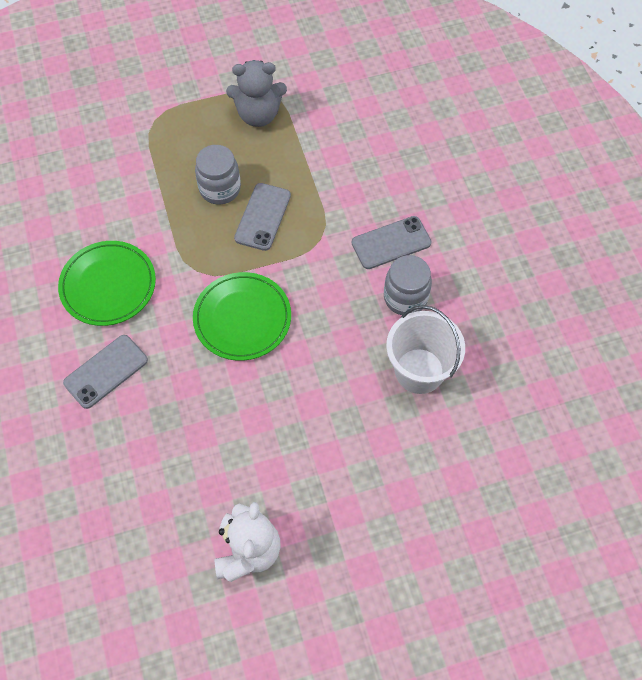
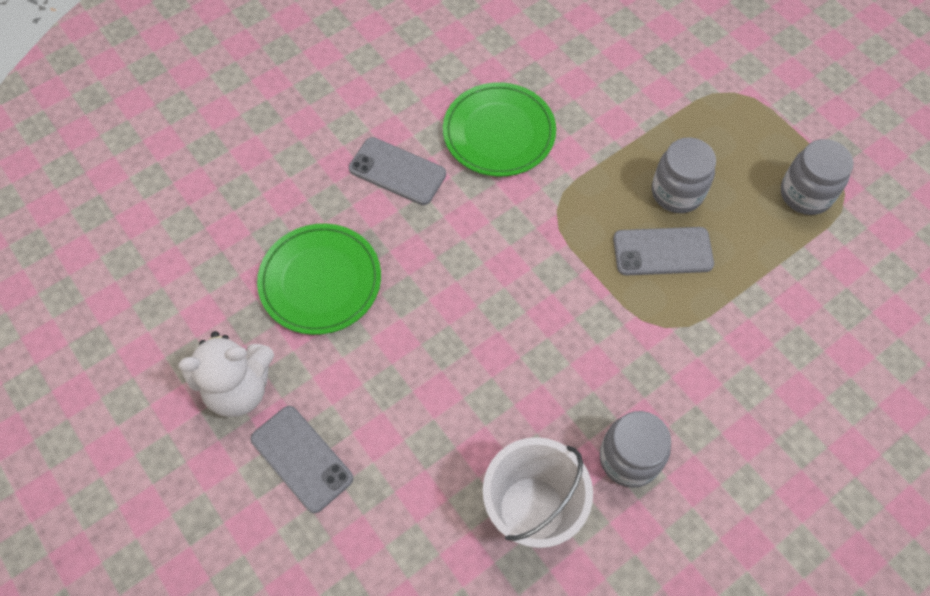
camera: 70 degrees right, 0 degrees up
(242, 318) = (516, 279): green plate -> green plate (320, 281)
(258, 115) = (805, 194): grey teddy bear -> grey jar
(391, 243) = (701, 414): grey phone -> grey phone (301, 458)

